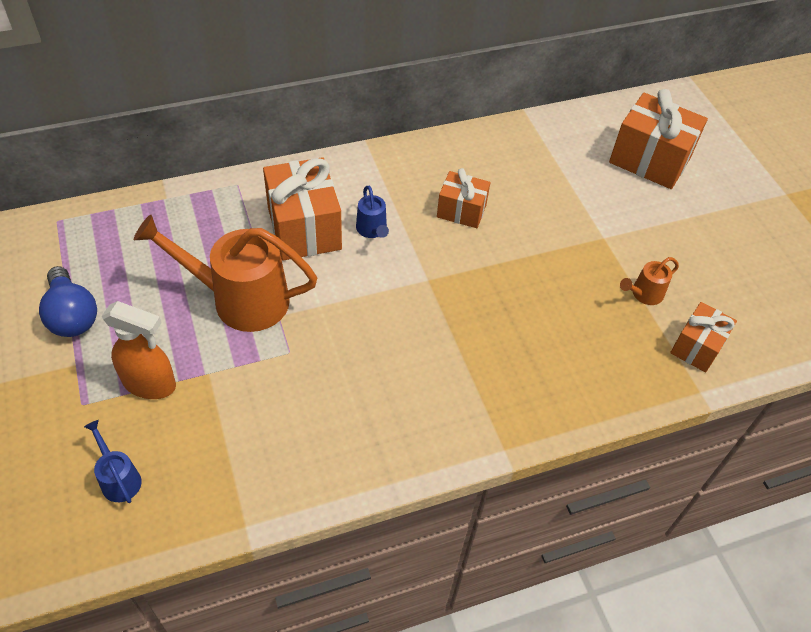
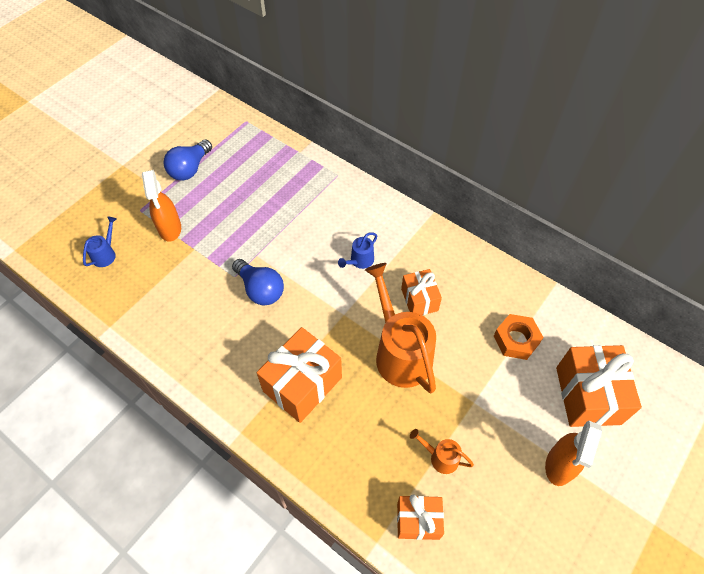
camera: 60 degrees right, 5 degrees up
(239, 299) = (254, 230): orange watering can -> orange watering can (399, 352)
(304, 228) = (331, 227): orange gift -> orange gift (302, 384)
(331, 336) = (260, 289): none -> blue light bulb
(561, 170) = (516, 340): none -> orange nut
(702, 218) = (559, 465): none -> orange spray bottle

